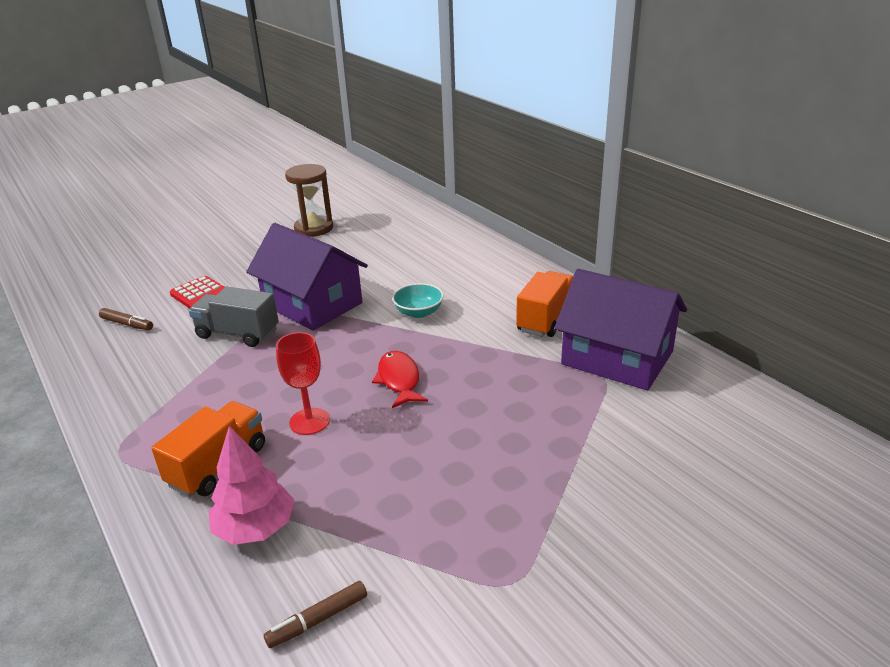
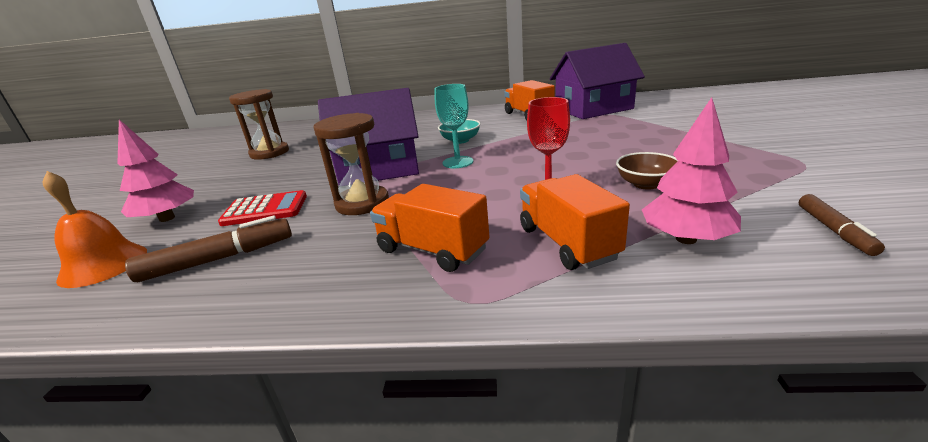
camera: 50 degrees left, 5 degrees down
(103, 287) = (103, 265): none -> orange bell
(127, 324) = (219, 259): brown marker -> brown marker, size x1.64
(170, 266) = (167, 218): none -> pink tree
(178, 405) = (432, 250): none -> orange truck
(238, 333) = (362, 203): grey truck -> brown hourglass
(356, 338) = (458, 162): none -> turquoise goblet
(368, 474) = (646, 184): none -> brown bowl
(399, 380) = (536, 158): red fish -> none

